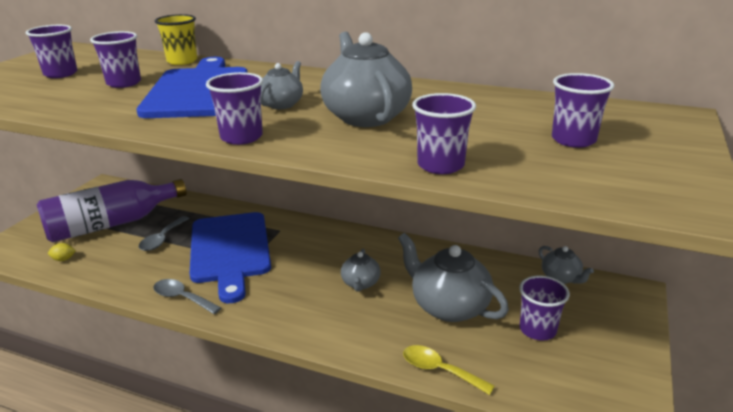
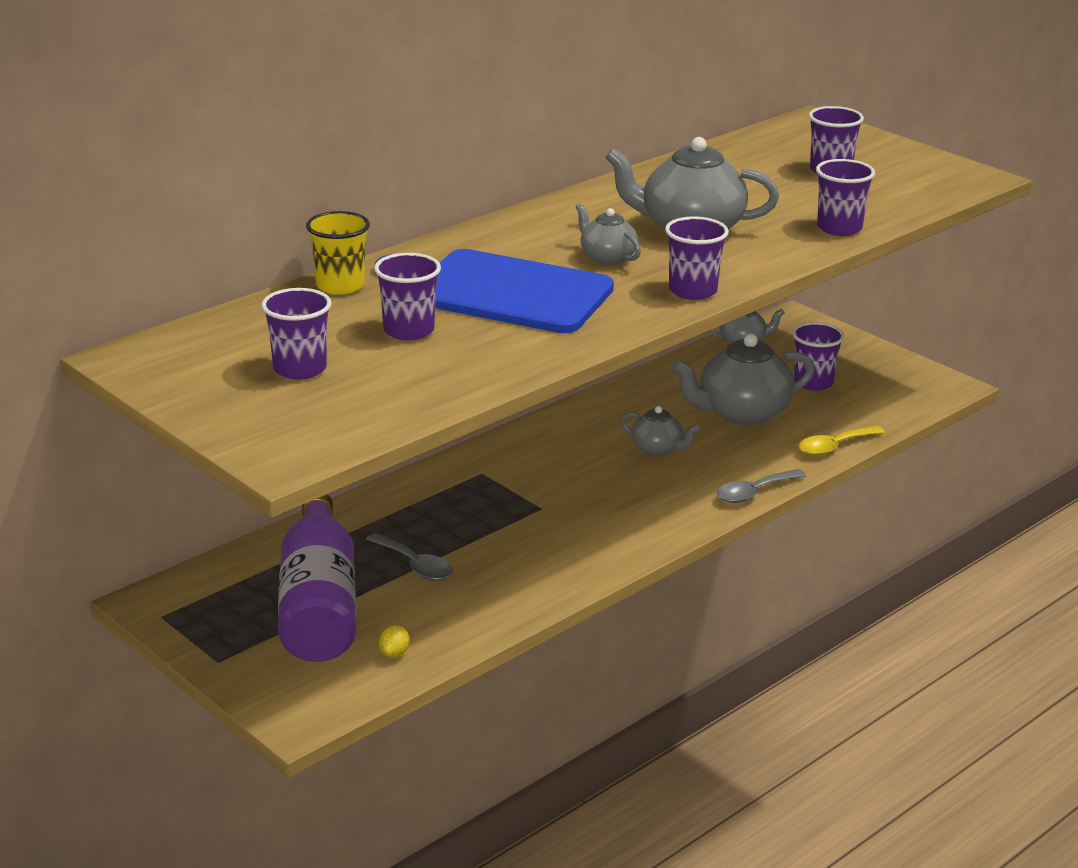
camera: 65 degrees left, 0 degrees up
(182, 298) = (587, 568): grey spoon -> grey spoon (754, 492)
(230, 250) = (500, 517): blue cutting board -> none

